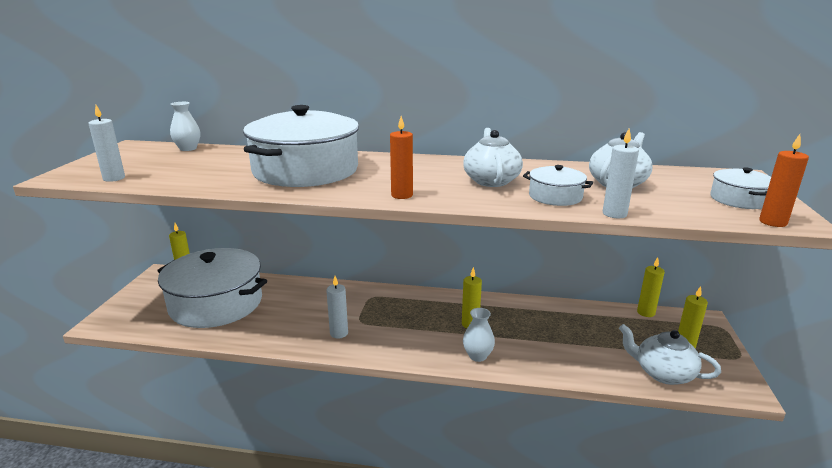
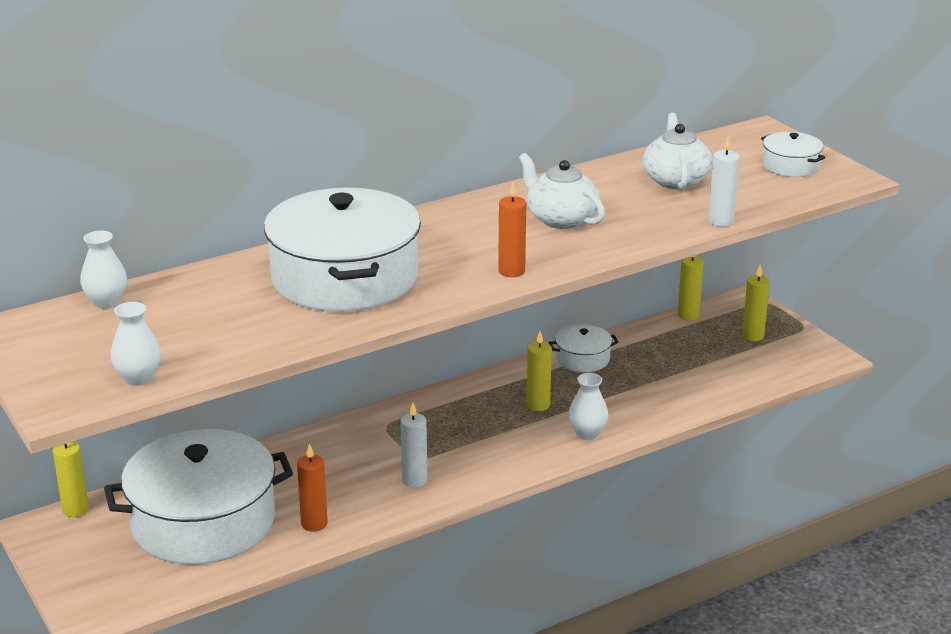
camera: 40 degrees left, 5 degrees up
(114, 178) = (138, 378): white candle -> white vase
(555, 196) = (647, 218): white pot -> white pot (582, 359)
(663, 373) = (759, 372): white teapot -> none
(772, 222) = (838, 185): orange candle -> orange candle (314, 524)

